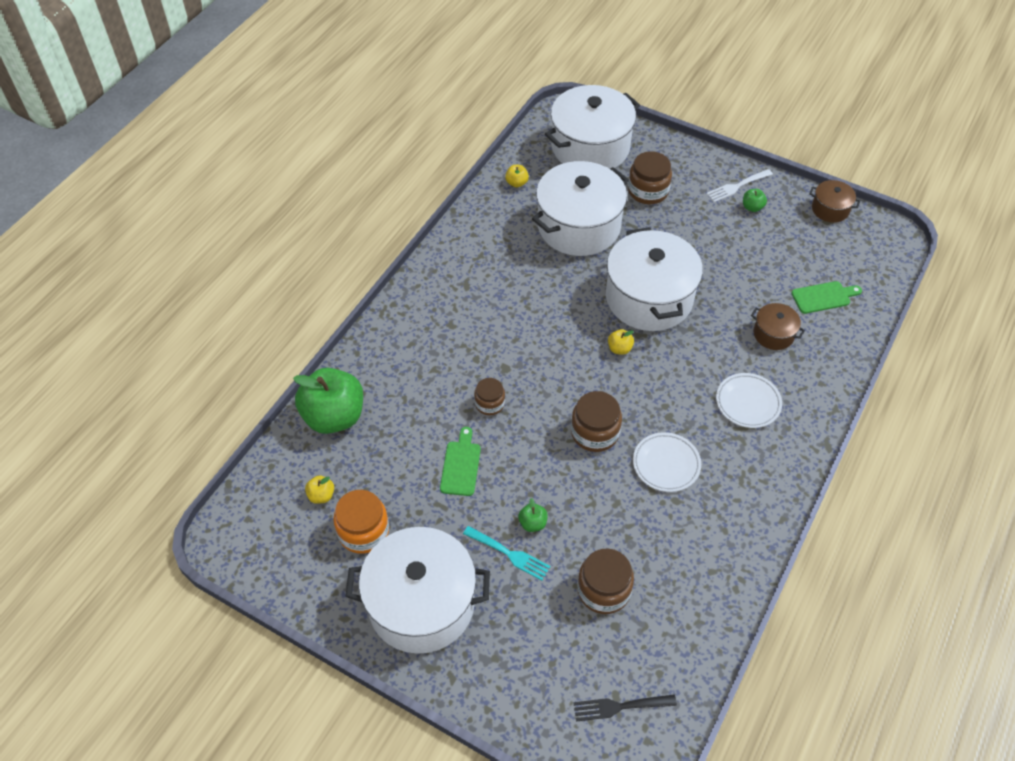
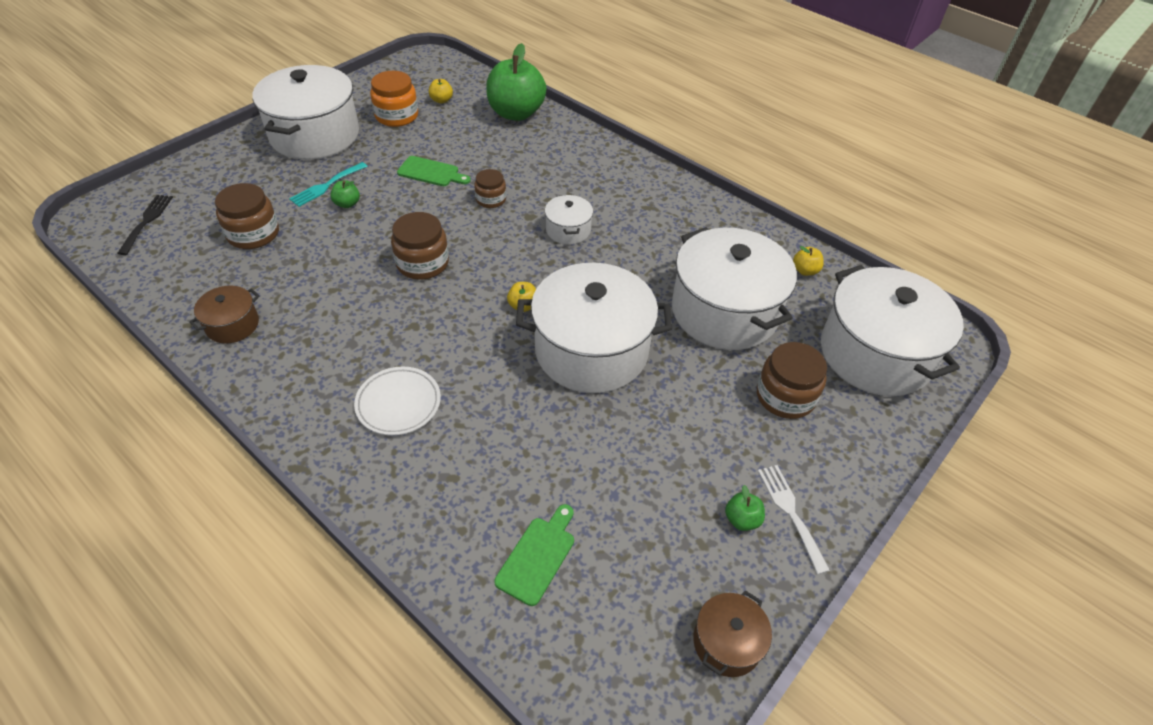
camera: 100 degrees right, 5 degrees down
(515, 336) = (568, 230): none -> white pot
(666, 464) = (356, 308): white plate -> none
(773, 334) = (492, 466): brown pot -> brown pot (232, 325)
(823, 297) = (538, 556): green cutting board -> green cutting board turned 150 degrees counterclockwise

